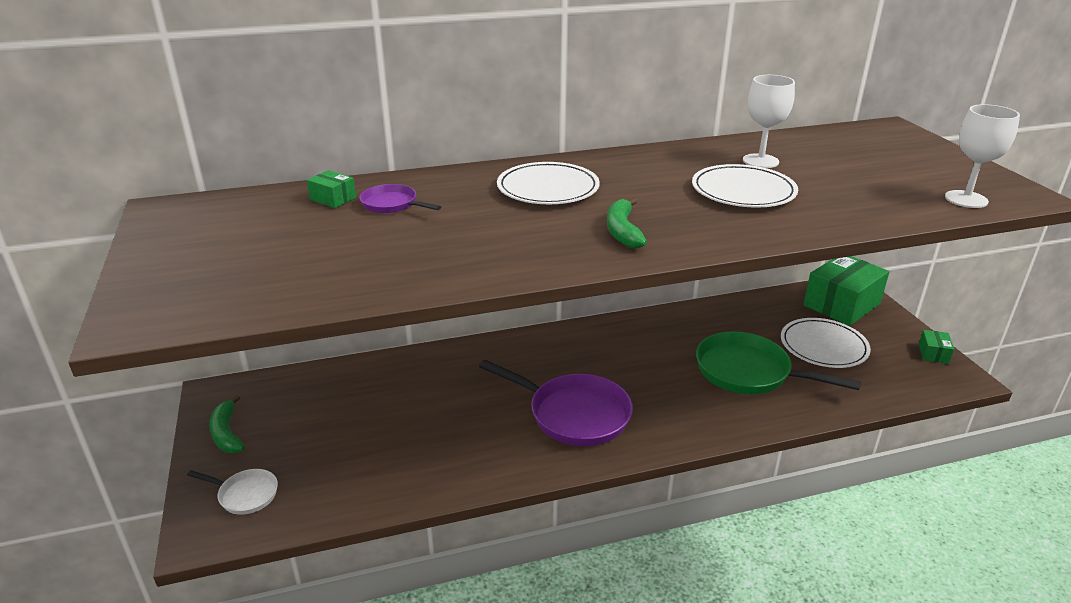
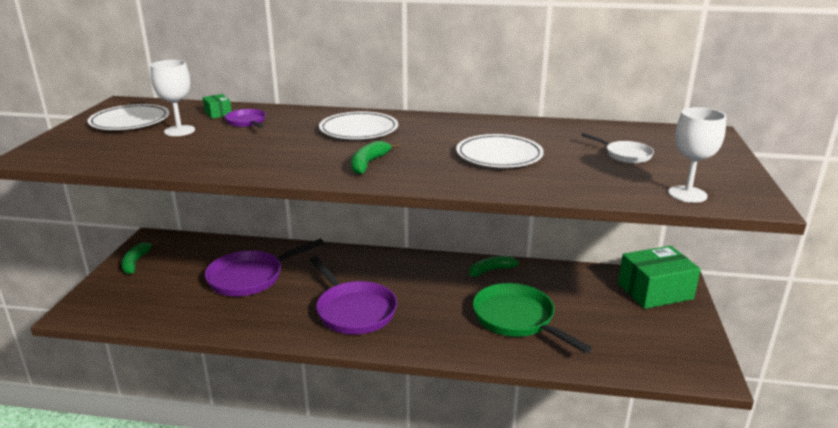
camera: 25 degrees right, 5 degrees down
(245, 495) = (113, 299): white pan -> white pan (625, 155)
(408, 409) = (250, 277): none -> purple pan
(674, 323) = (492, 270): none -> green banana
(760, 161) = (547, 138): white goblet -> white goblet (179, 131)
(823, 346) = (603, 318): white plate -> white plate (130, 121)
(933, 354) = (703, 350): green box -> none

